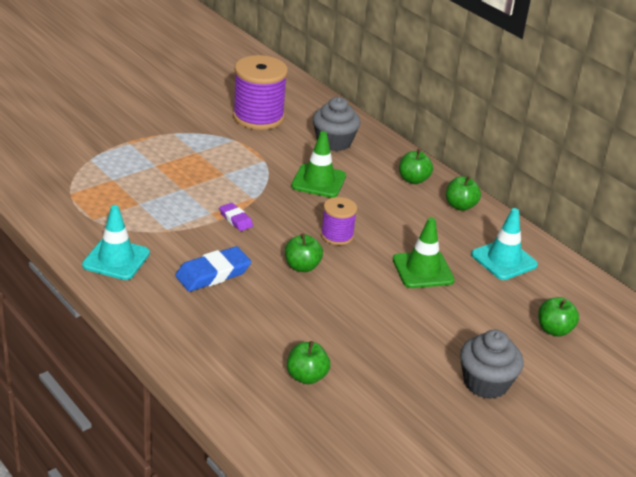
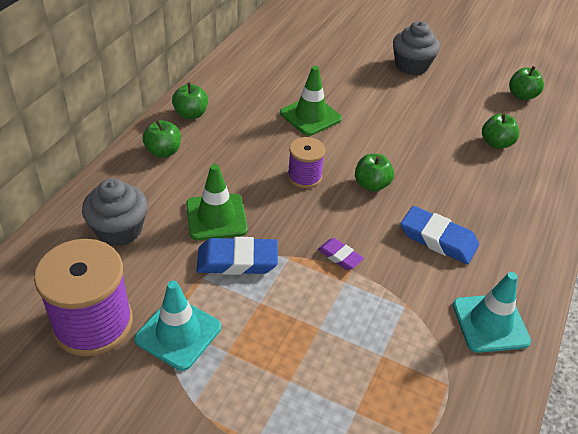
camera: 115 degrees left, 10 degrees up
(236, 219) = (340, 256): purple eraser -> purple eraser turned 75 degrees counterclockwise
(268, 177) = (237, 260): none -> blue eraser
(504, 260) = (257, 79): turquoise traffic cone -> turquoise traffic cone (178, 333)
(554, 330) = (325, 47): green apple -> green apple (522, 95)

